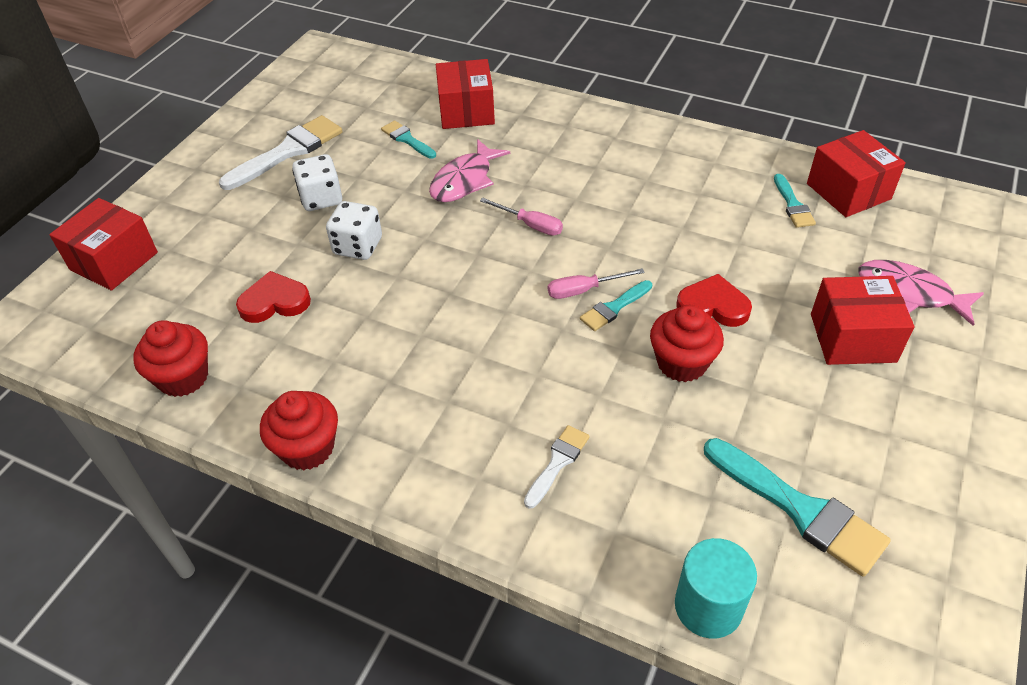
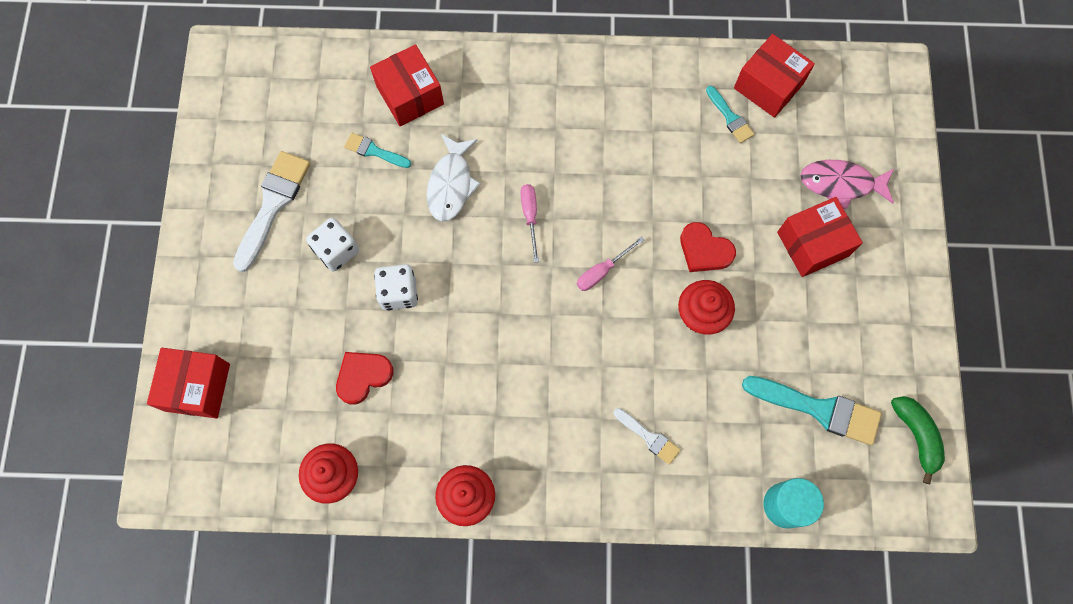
camera: 25 degrees left, 25 degrees up
(465, 180) = (451, 184): pink fish -> white fish
(530, 225) = (530, 216): pink screwdriver -> pink screwdriver turned 105 degrees counterclockwise
(557, 463) = (649, 437): white brush -> white brush turned 120 degrees clockwise
(614, 308) = (632, 280): turquoise brush -> none
(713, 306) = (704, 250): red heart -> red heart turned 135 degrees counterclockwise
(937, 591) = (916, 436): none -> green banana

